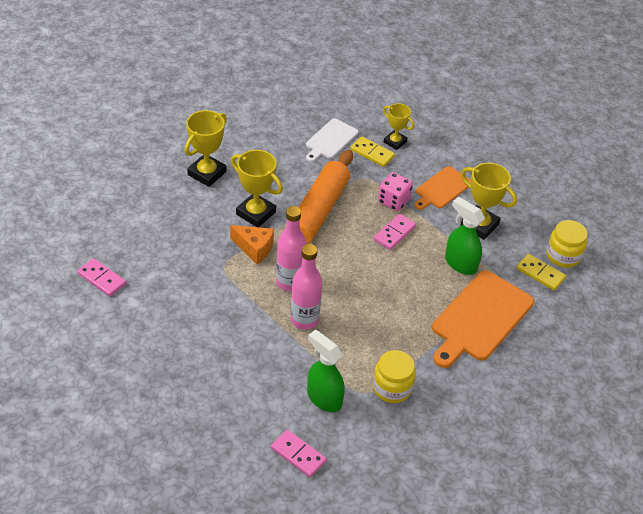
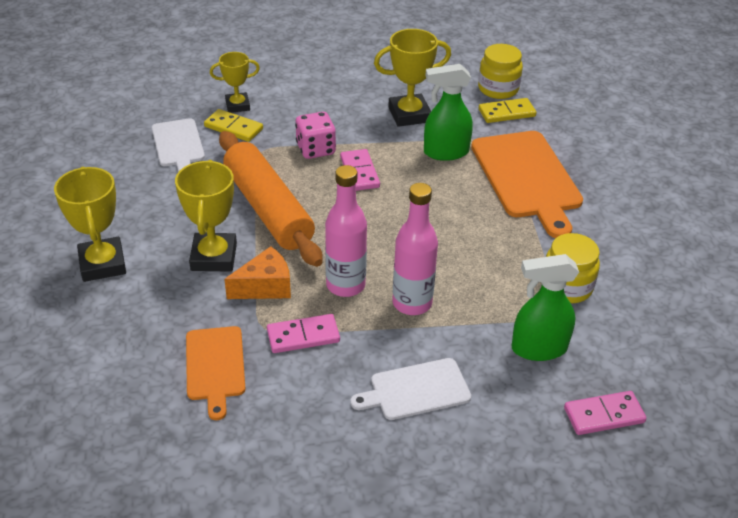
camera: 50 degrees left, 5 degrees down
(102, 279) = (157, 461): pink domino -> pink domino (303, 336)
(239, 357) = (416, 390): none -> white cutting board
(256, 213) = (214, 257): yellow trophy -> yellow trophy turned 75 degrees counterclockwise
(372, 153) = (233, 128): yellow domino -> yellow domino turned 45 degrees clockwise
(442, 189) = (336, 111): orange cutting board -> orange cutting board (215, 366)

